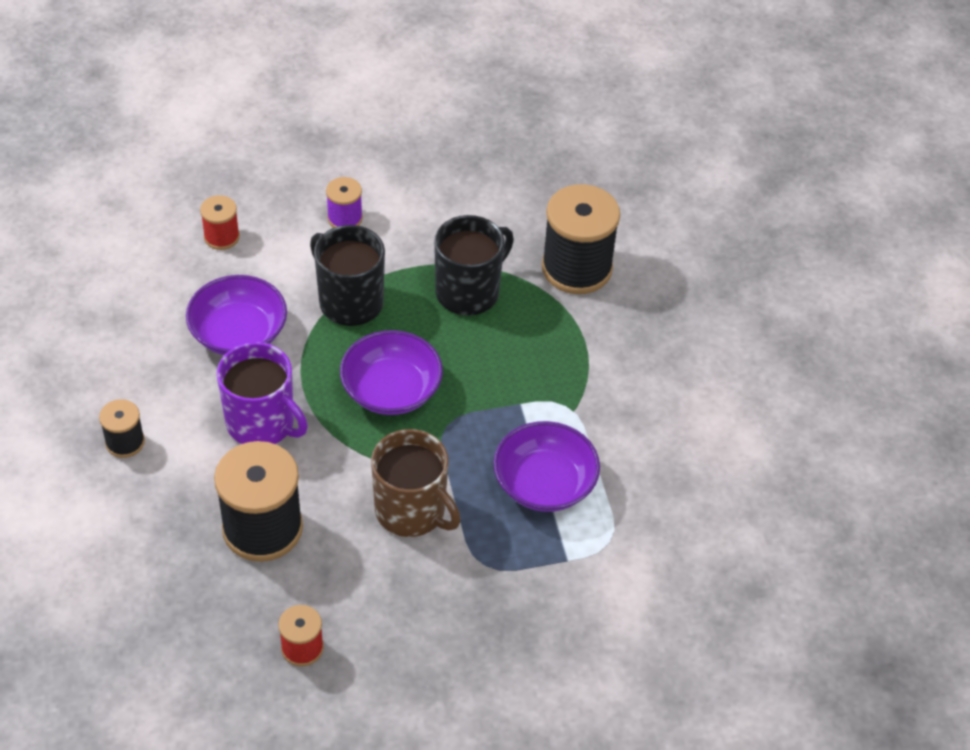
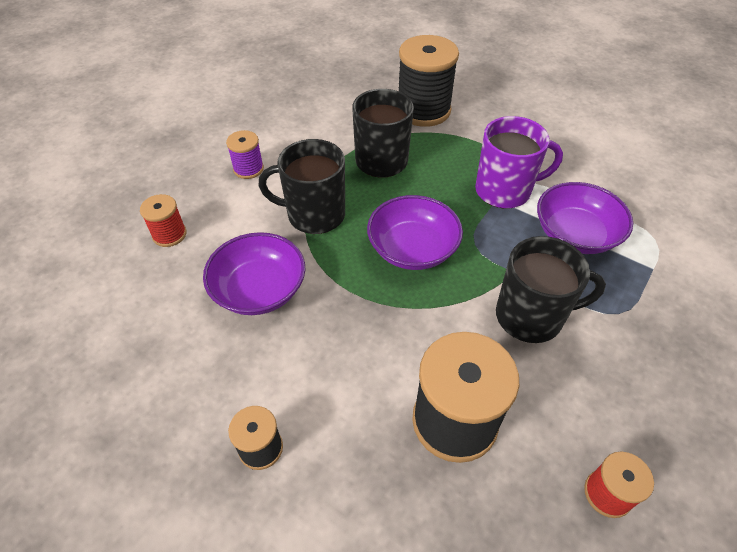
camera: 40 degrees left, 0 degrees up
(262, 423) = (354, 340): purple mug -> purple mug (504, 190)
(412, 511) = (531, 316): brown mug -> black mug

